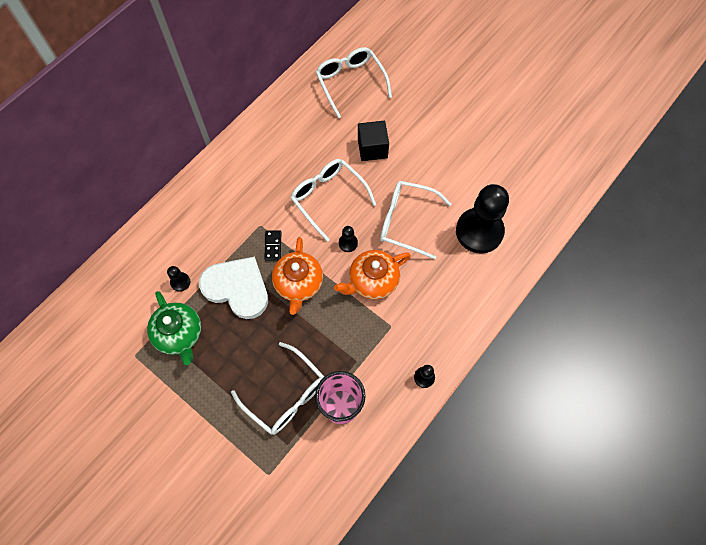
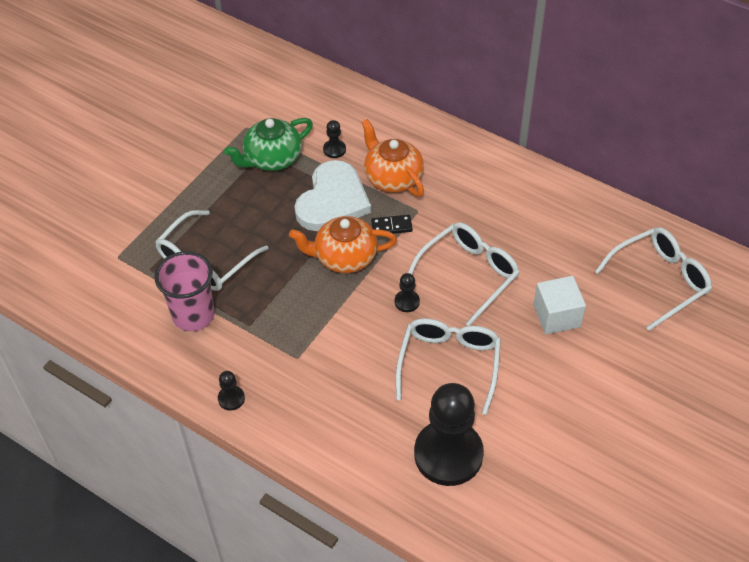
camera: 85 degrees right, 15 degrees down
(372, 148) = (556, 316): black cube -> white cube
(372, 281) = (357, 333): orange teapot -> orange teapot (392, 177)

